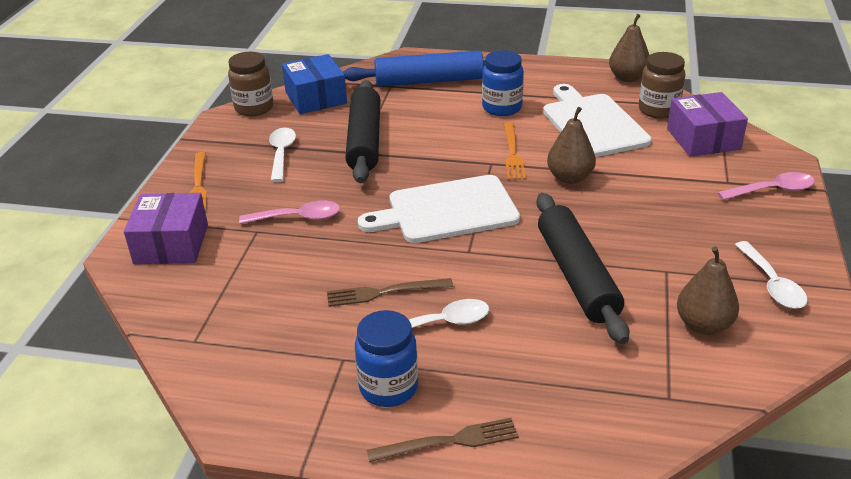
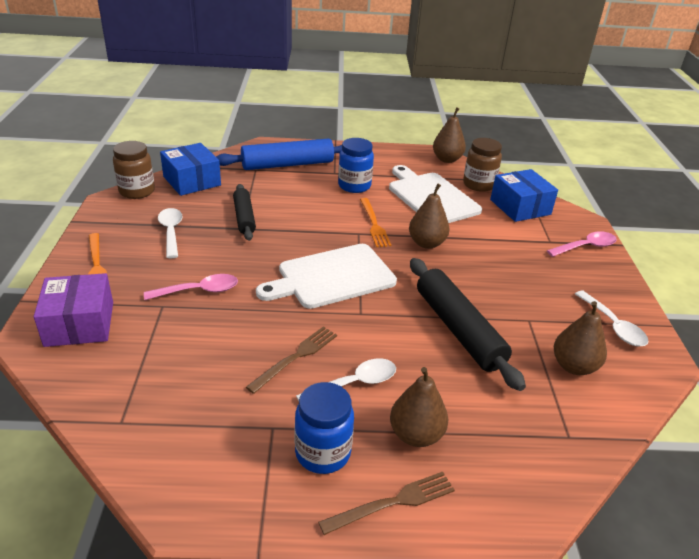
camera: 15 degrees left, 0 degrees up
(365, 141) = (244, 217): black rolling pin -> black rolling pin, size x0.62
(384, 292) = (296, 357): brown fork -> brown fork turned 150 degrees clockwise
(493, 380) = (416, 435): none -> brown pear
(703, 139) = (520, 207): purple box -> blue box

